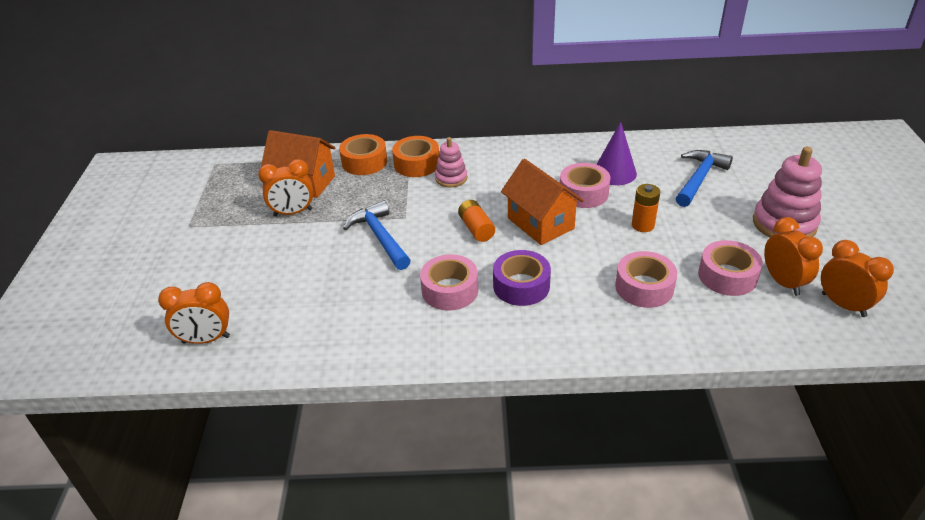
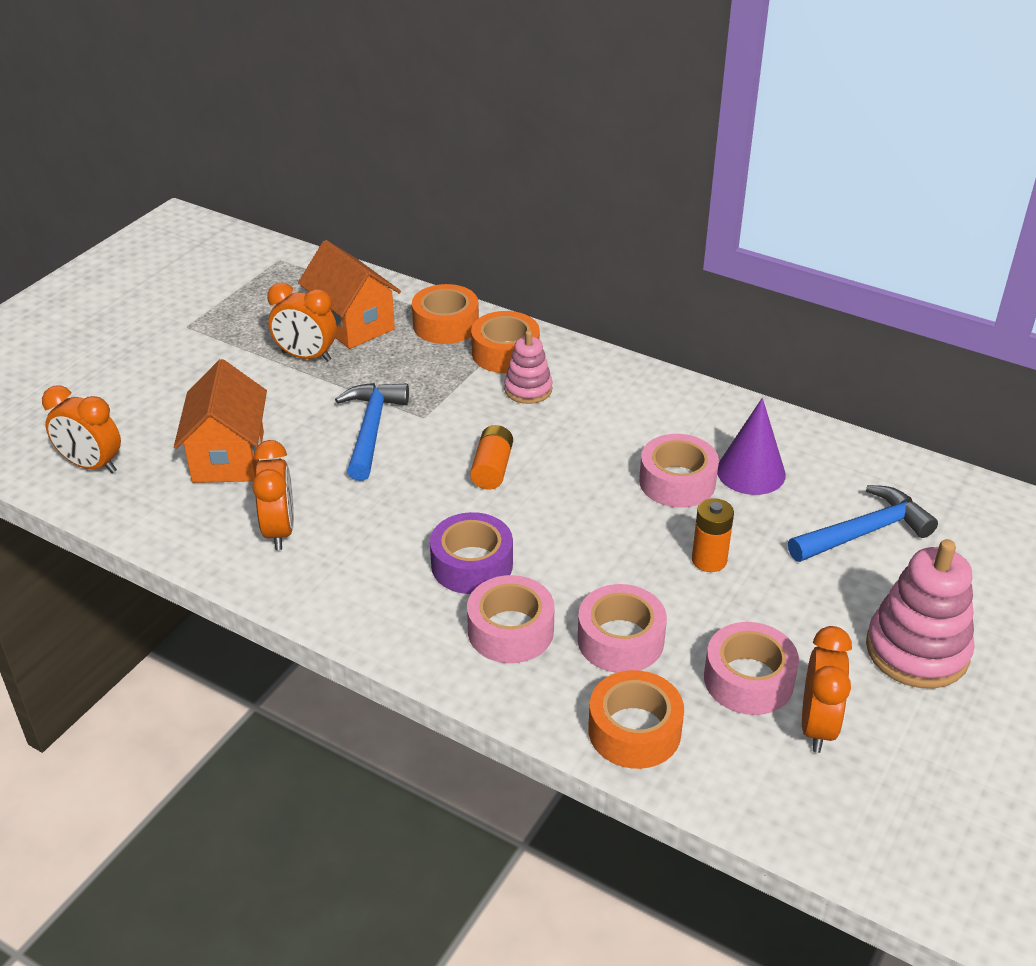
camera: 30 degrees right, 0 degrees up
(450, 290) = (385, 530): pink tape -> pink tape (510, 630)
(540, 223) = (578, 497): orange house -> orange house (228, 457)
(703, 331) = (634, 730): none -> orange tape
(843, 305) = (869, 797): orange clock -> orange clock (279, 530)

